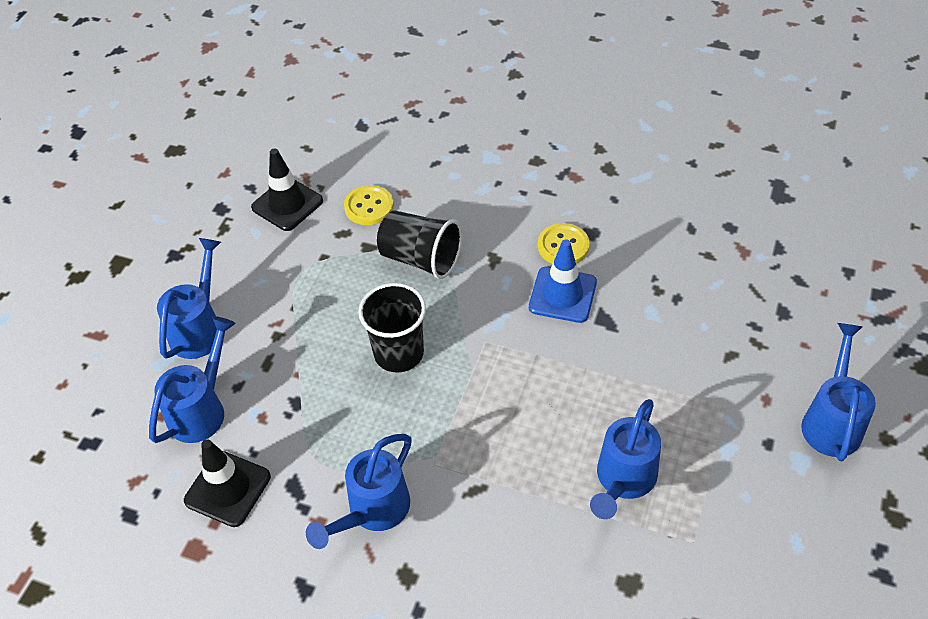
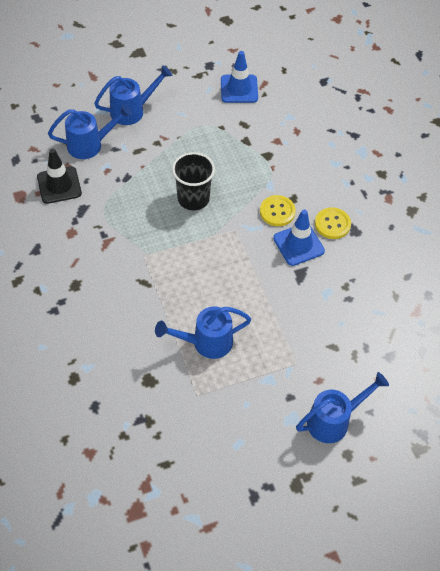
camera: 45 degrees right, 5 degrees up
(287, 204) = (239, 89): black traffic cone -> blue traffic cone
(369, 207) = (272, 123): yellow button -> yellow button (277, 211)
(373, 511) = (97, 249): blue watering can -> none
(421, 259) = (260, 168): black cup -> none

